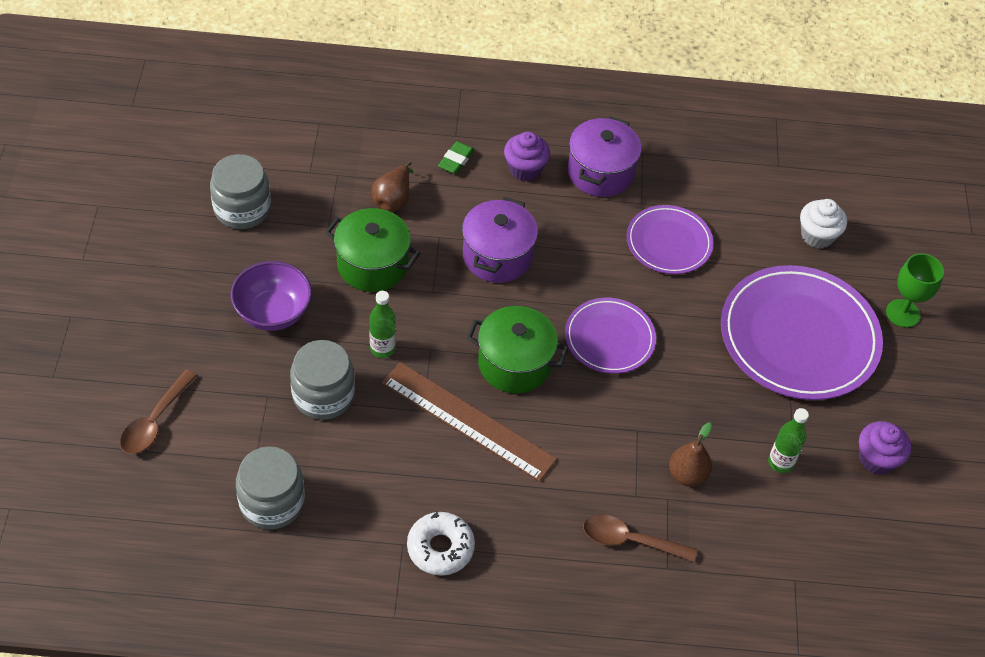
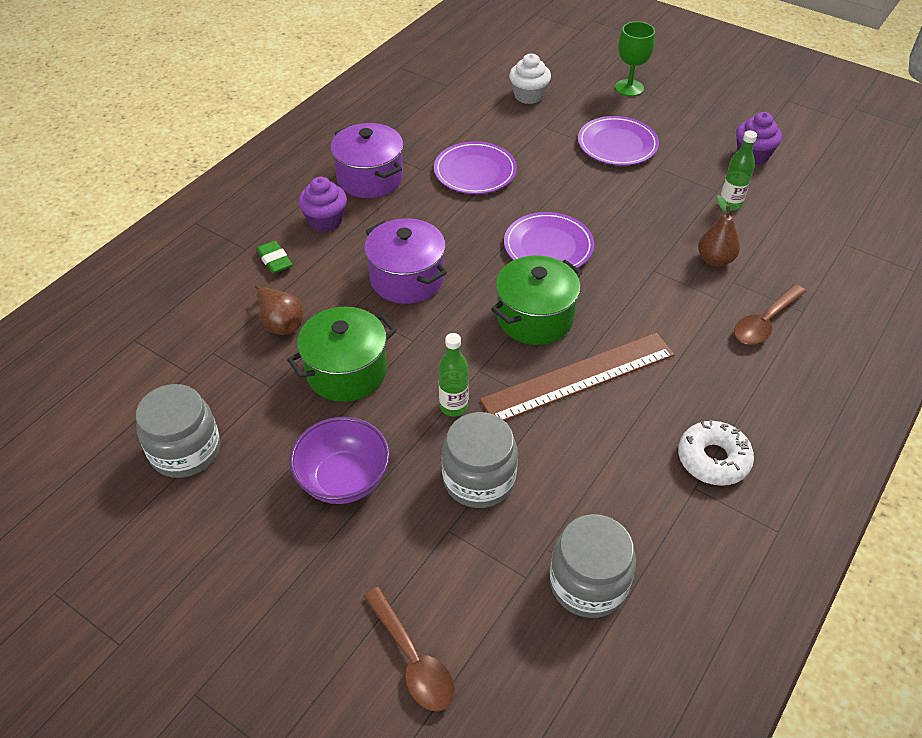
camera: 55 degrees left, 5 degrees down
(799, 337) = (617, 144): purple plate -> purple plate, size x0.56

